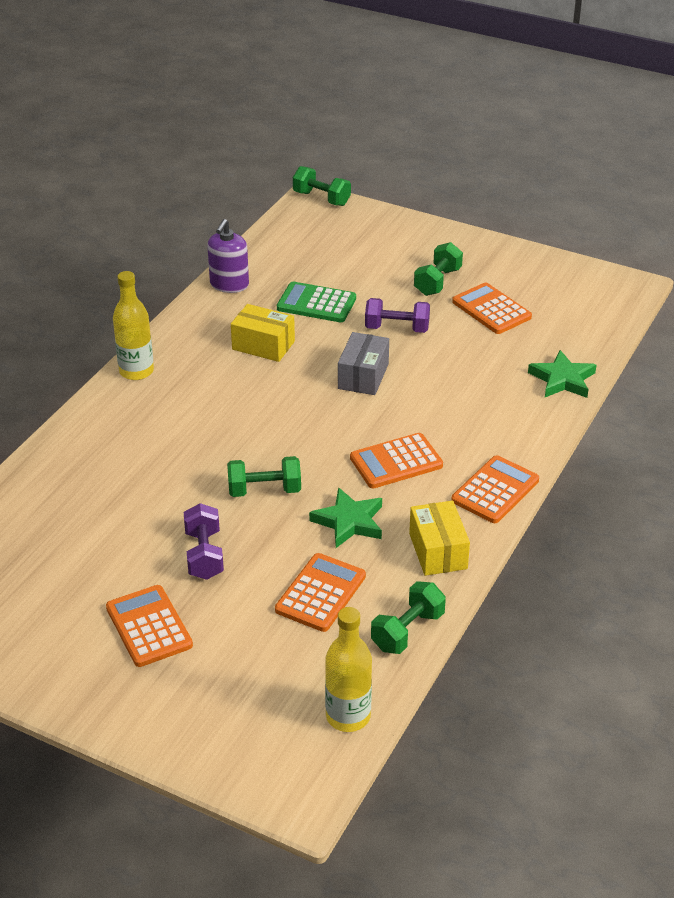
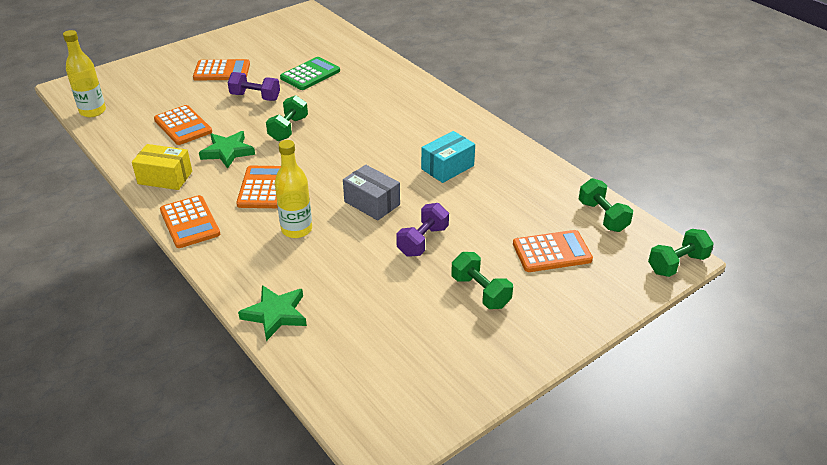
camera: 115 degrees right, 0 degrees up
(136, 371) = (454, 109): yellow bottle -> yellow bottle (296, 229)
(229, 285) = (544, 172): purple soap dispenser -> none
(263, 345) = (447, 167): yellow box -> turquoise box
(316, 303) = (489, 208): green calculator -> green calculator (310, 74)
(407, 631) = (120, 146): green dumbbell -> green dumbbell (602, 216)
(491, 309) = (412, 311): orange calculator -> orange calculator (552, 252)

